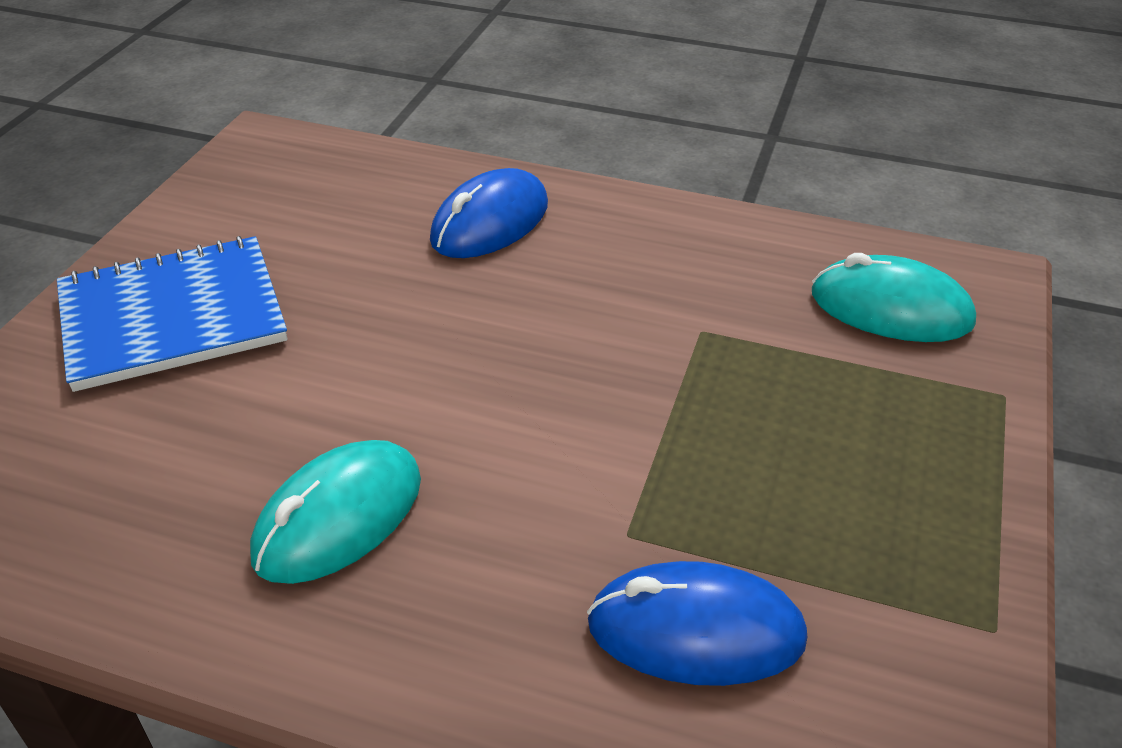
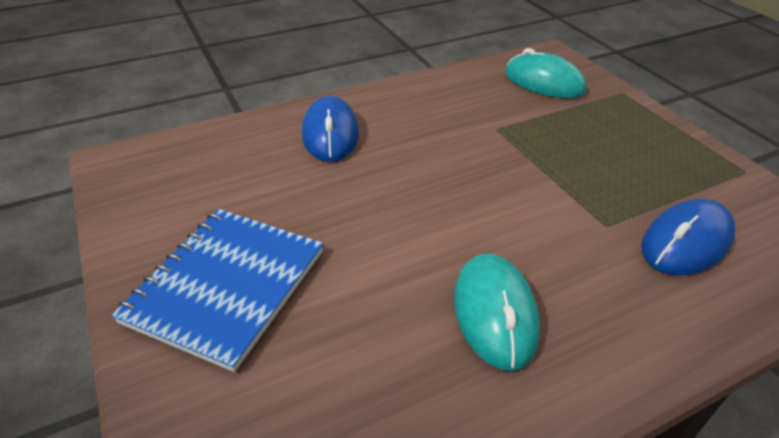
camera: 45 degrees left, 0 degrees up
(890, 309) = (544, 82): turquoise mouse -> turquoise mouse turned 60 degrees clockwise

